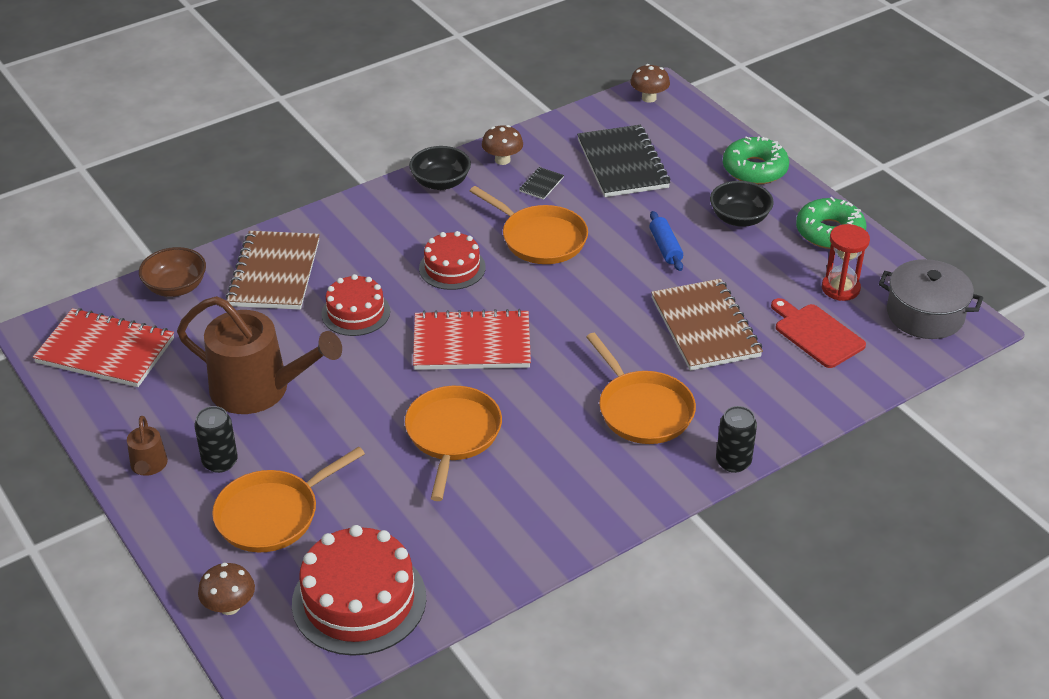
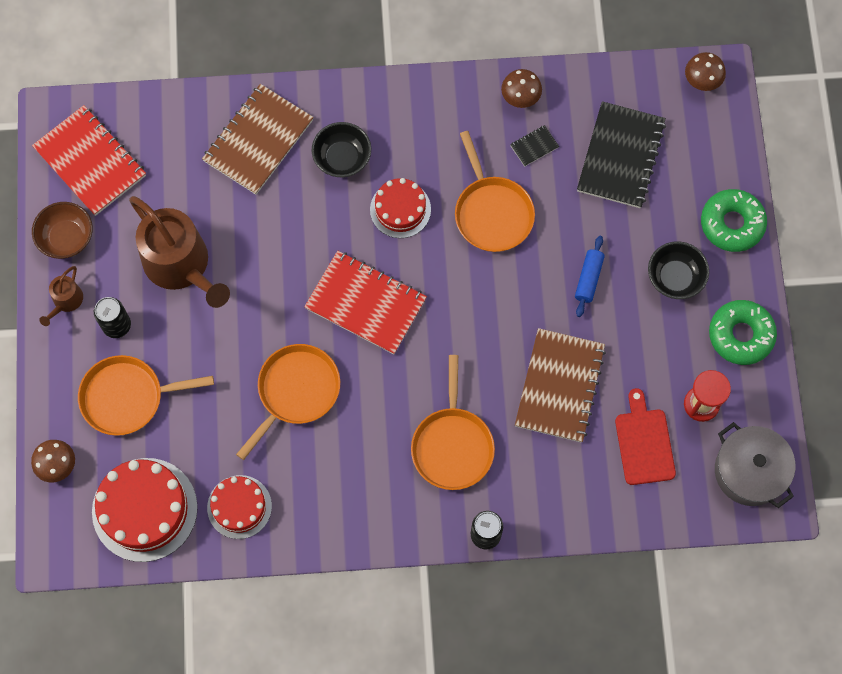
camera: 30 degrees right, 30 degrees up
(176, 287) = (175, 117): brown bowl -> brown bowl (66, 238)
(355, 312) = (296, 220): red cake -> red cake (239, 507)
(440, 182) = (451, 99): black bowl -> black bowl (342, 158)

